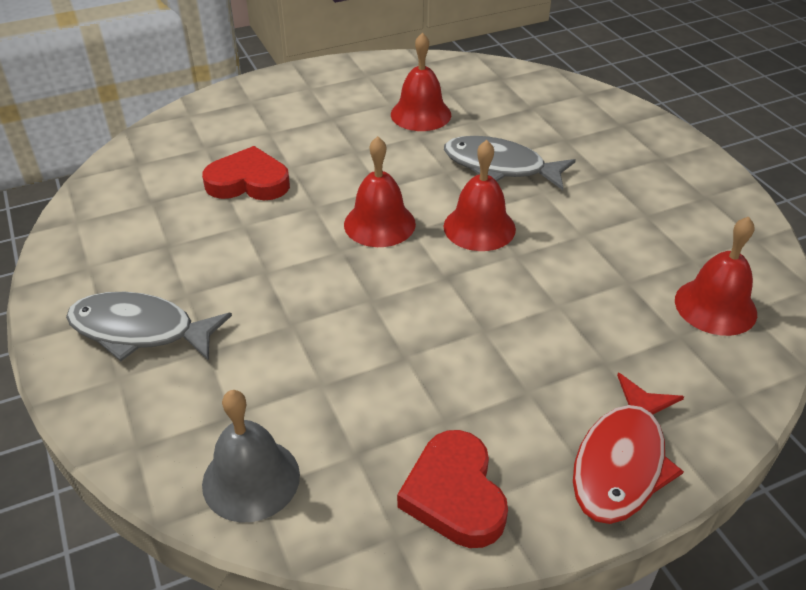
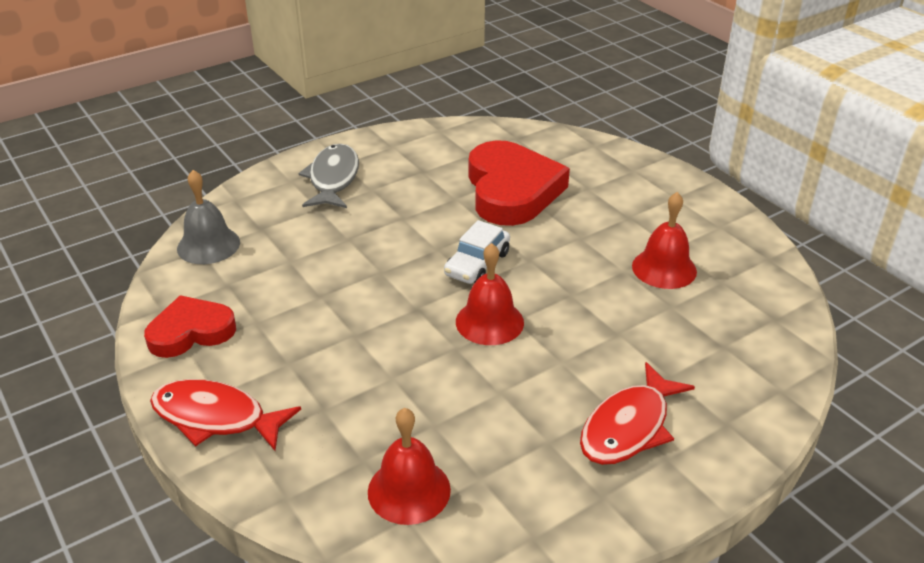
camera: 80 degrees right, 5 degrees down
(248, 182) = (511, 190): red heart -> red heart, size x1.66
(379, 224) = (477, 264): red bell -> white car
(500, 167) = (593, 328): grey fish -> none
(628, 170) = (629, 427): none -> red fish

